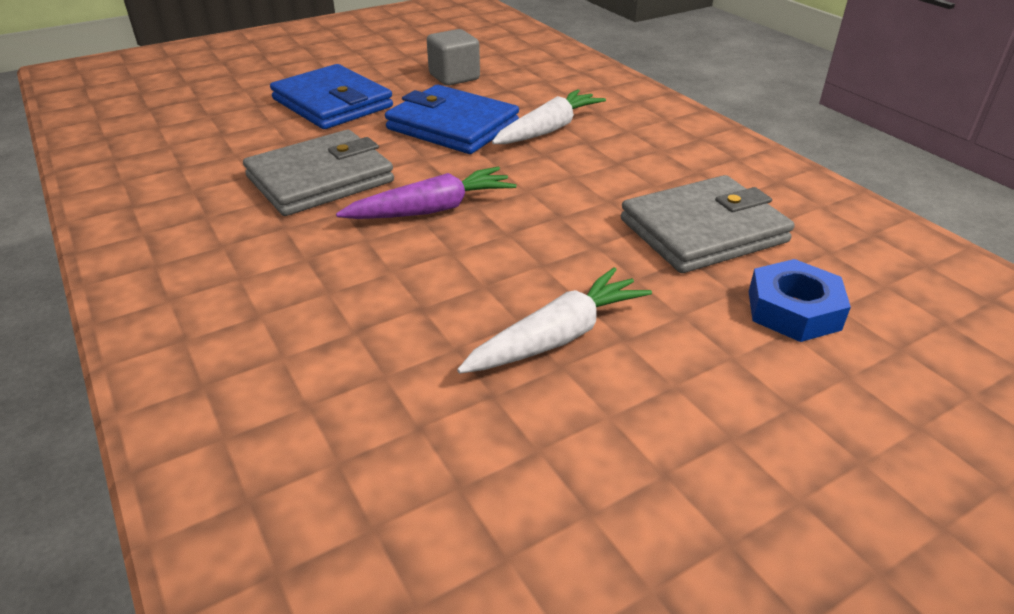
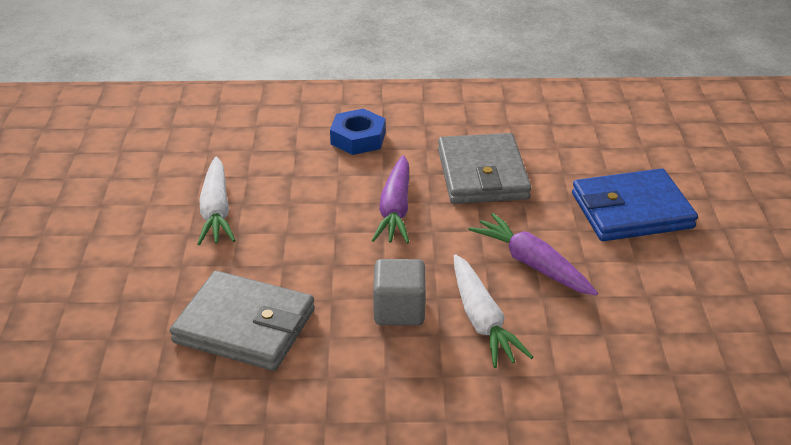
camera: 120 degrees right, 0 degrees up
(452, 126) = (532, 264): blue wallet -> purple carrot
(454, 77) = (660, 305): grey cube -> grey cube (399, 310)
(703, 231) = (245, 326): grey wallet -> grey wallet turned 75 degrees counterclockwise
(793, 310) = (130, 315): blue nut -> blue nut (358, 138)

